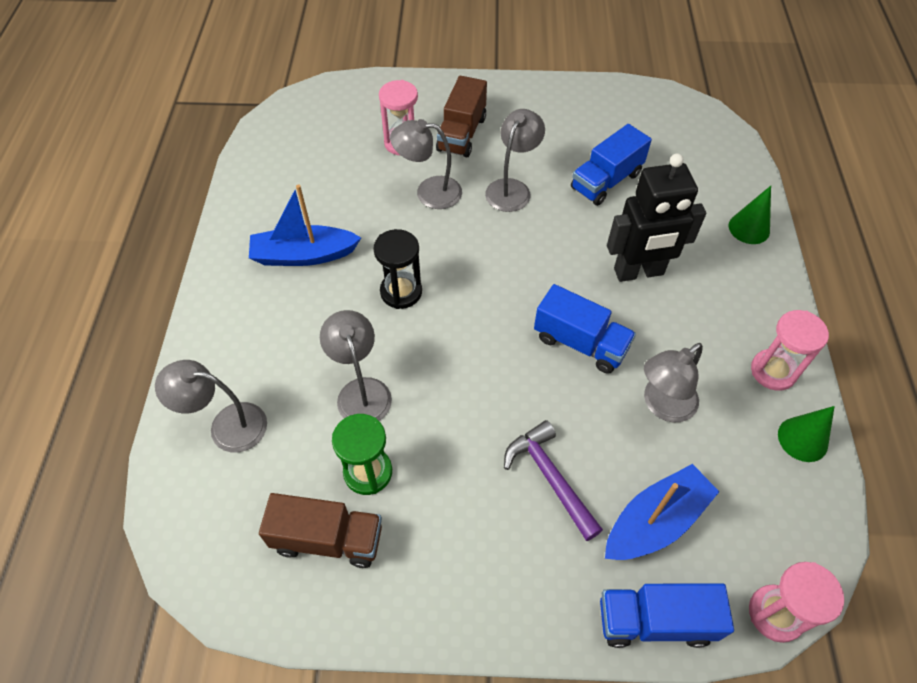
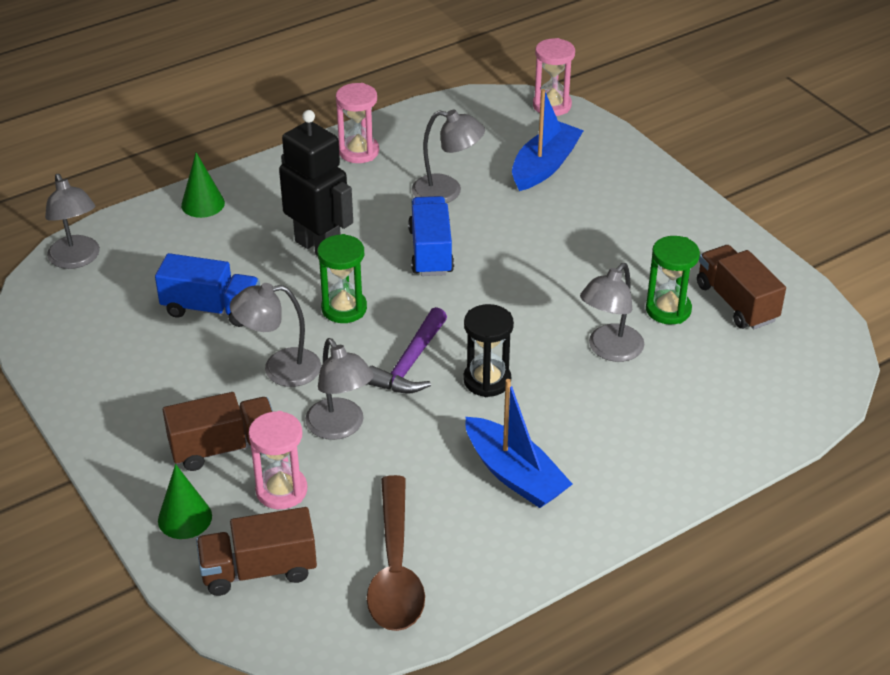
camera: 125 degrees left, 15 degrees down
(227, 425) = (728, 411): grey lamp -> grey lamp (77, 259)
(294, 162) = (395, 569): none -> brown spoon
(353, 110) = (259, 570): none -> brown truck
(549, 251) = (344, 308): none -> green hourglass
(550, 478) = (567, 221): purple hammer -> purple hammer (410, 363)
(655, 521) = (544, 166): blue boat -> blue boat turned 105 degrees clockwise
(655, 620) = (611, 146): blue truck -> none
(802, 439) = (408, 125): green cone -> green cone (185, 518)

